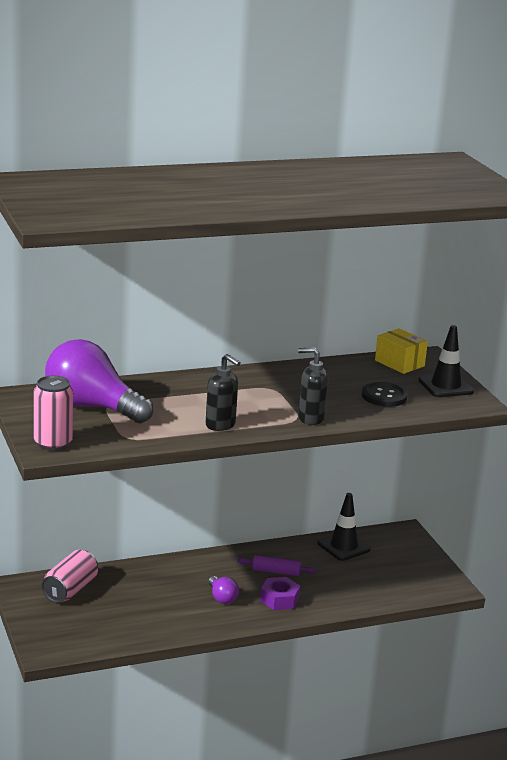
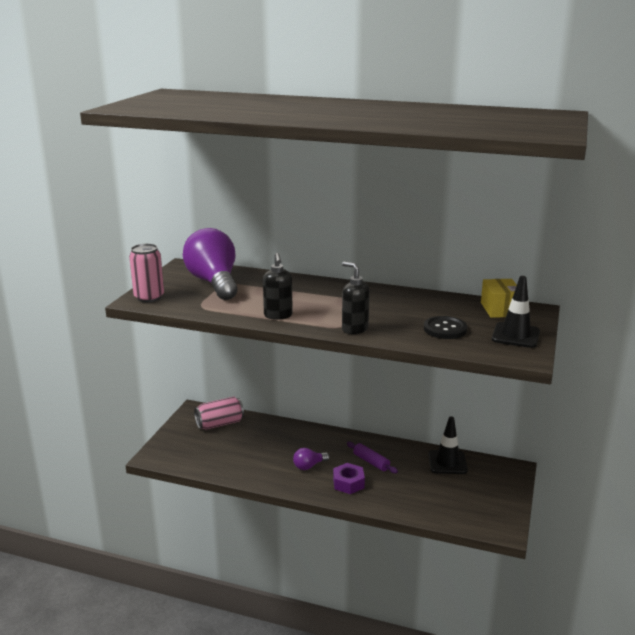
camera: 40 degrees right, 0 degrees up
(222, 598) = (309, 466): purple light bulb -> purple light bulb turned 45 degrees clockwise

